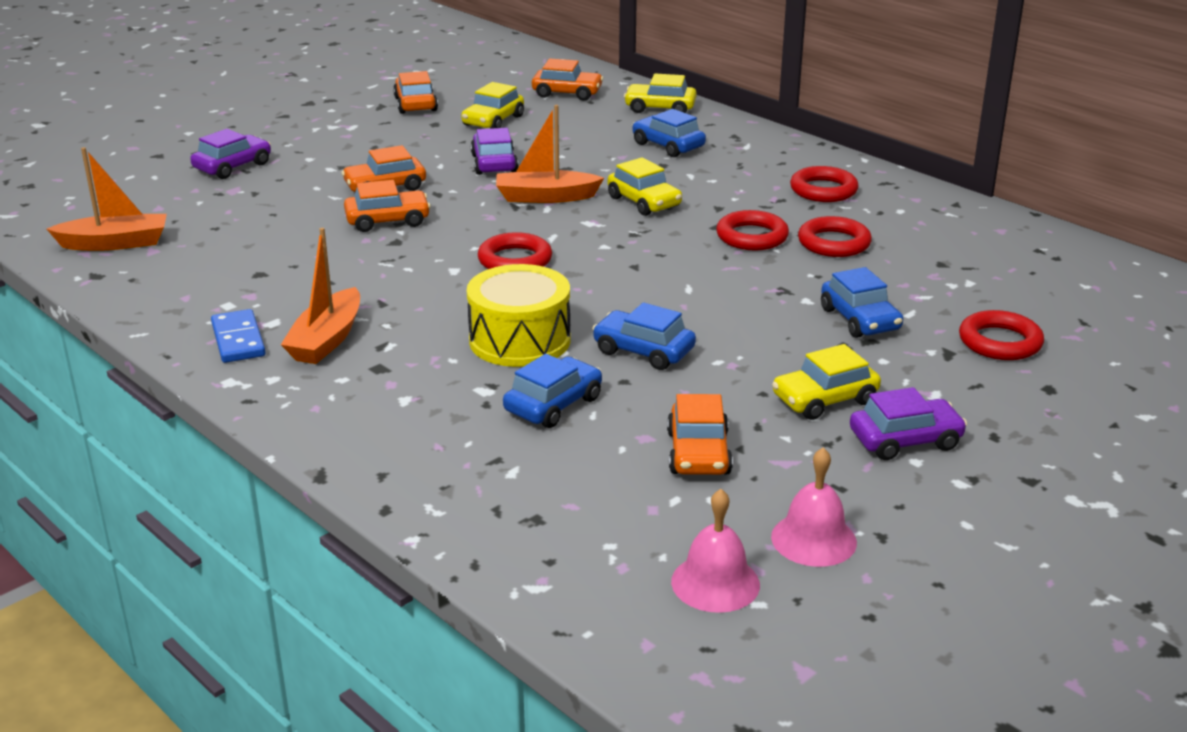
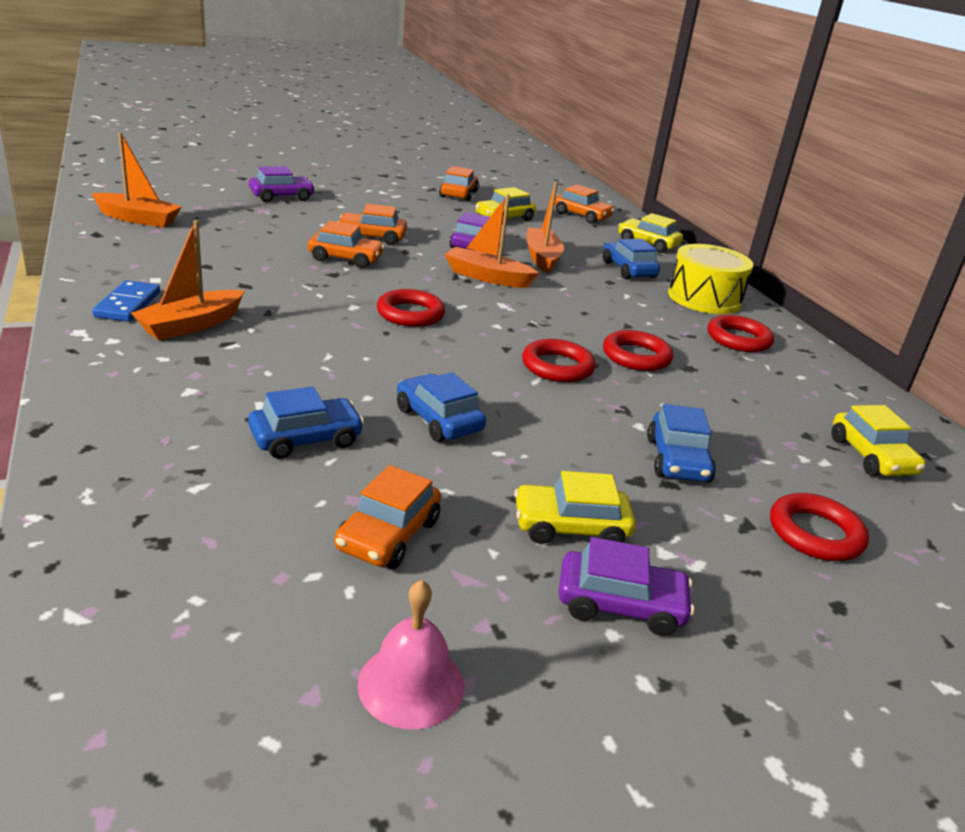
camera: 20 degrees right, 0 degrees up
(520, 340) = (341, 375): yellow drum -> yellow drum (704, 298)
(575, 158) = (542, 258): none -> orange boat
(644, 202) = (566, 303): yellow car -> yellow car (871, 457)
(715, 583) = (251, 692): pink bell -> none
(834, 243) = (710, 384): red ring -> red ring (557, 366)

